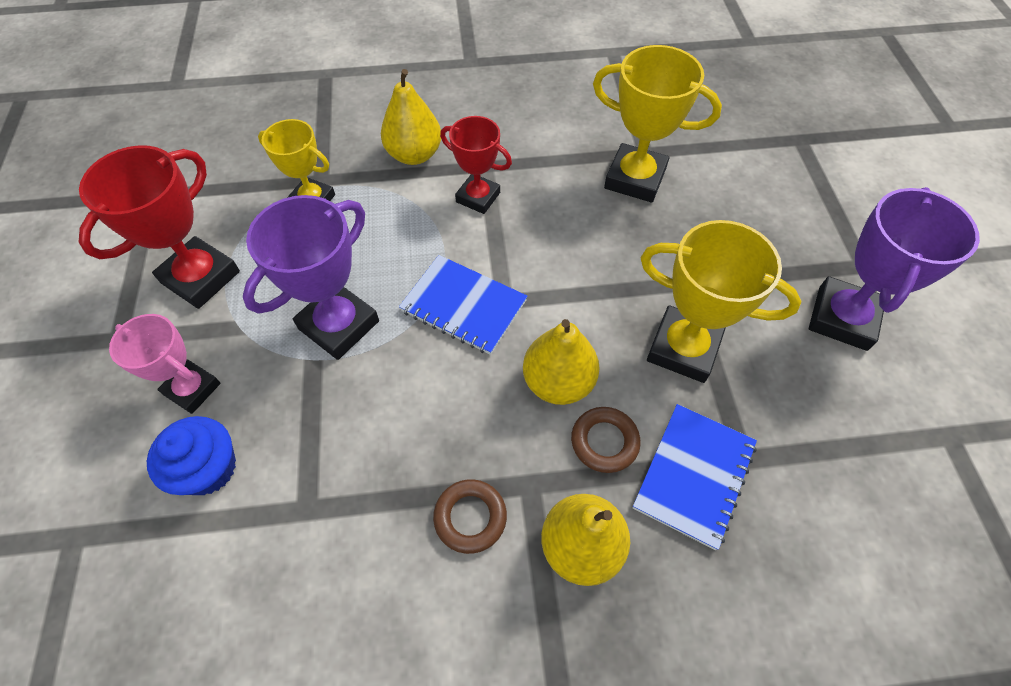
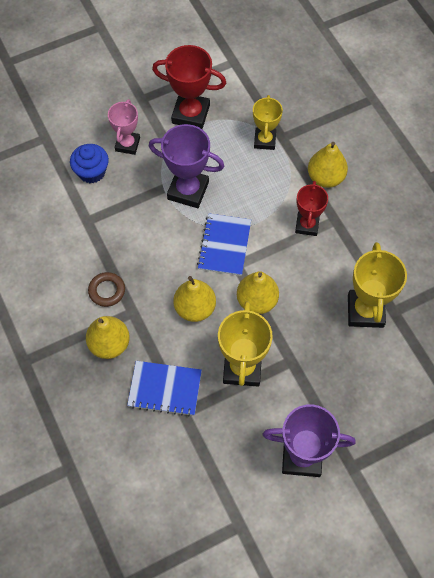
camera: 70 degrees right, 5 degrees up
(576, 294) = (257, 301): none -> yellow pear
(604, 442) = (168, 340): brown ring -> none

